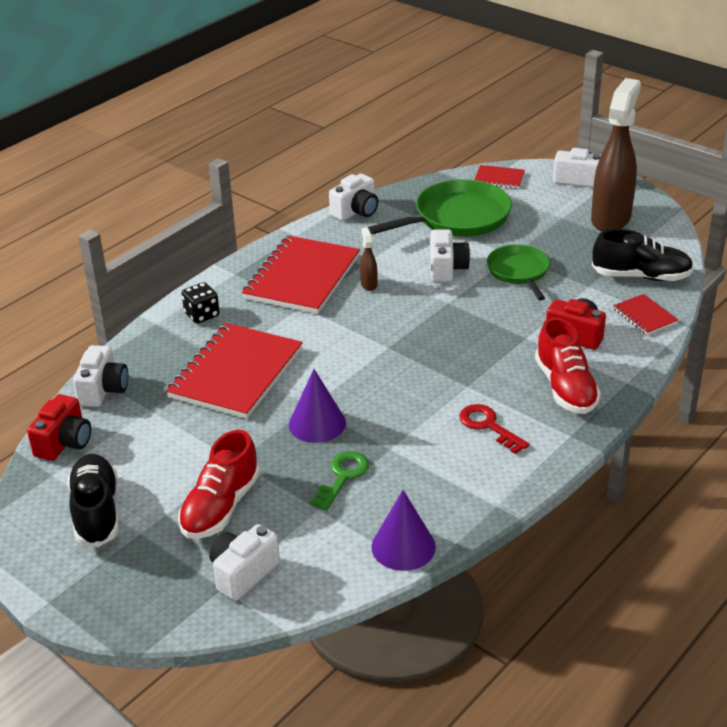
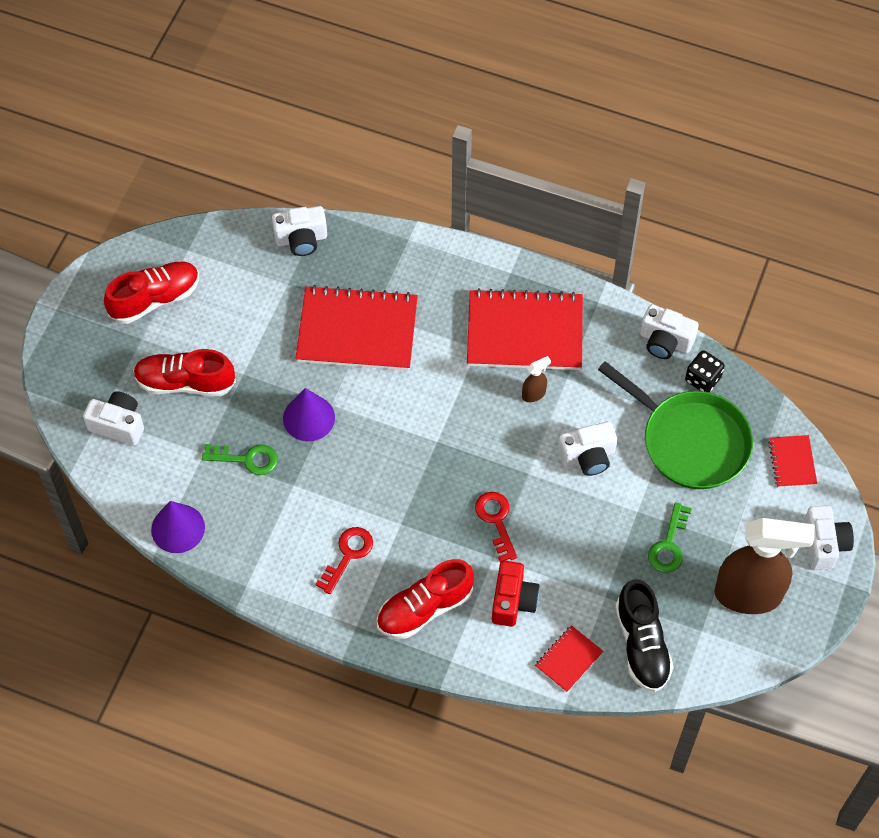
camera: 70 degrees right, 25 degrees up
(64, 442) = (227, 241): red camera -> none
(96, 512) = (155, 299): black shoe -> red shoe
(202, 315) = (434, 271): black dice -> black dice (702, 379)
(489, 329) = (496, 521): none -> red key
(519, 272) = (607, 525): green pan -> none
(550, 246) = (669, 545): none -> green key

